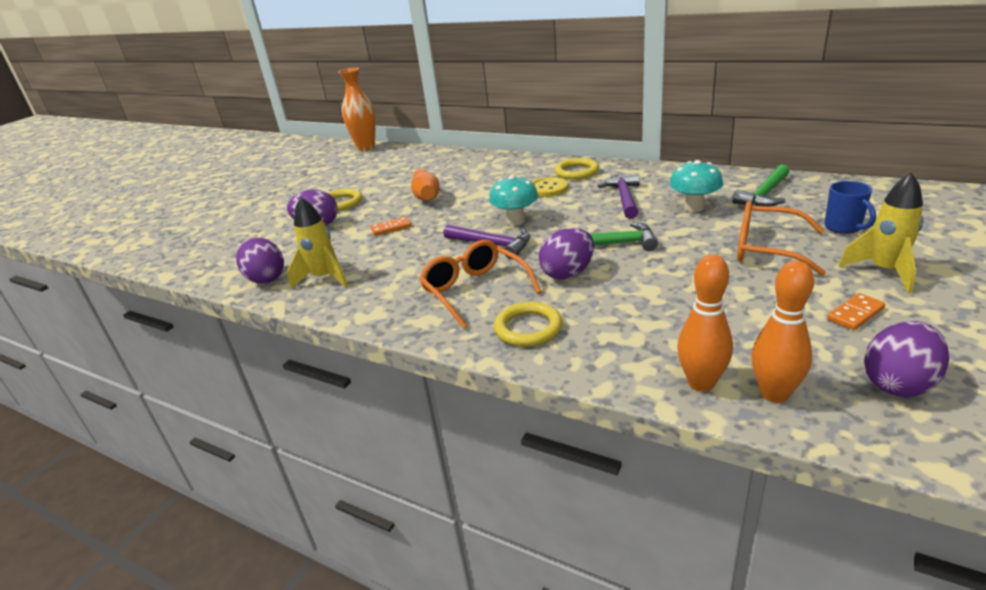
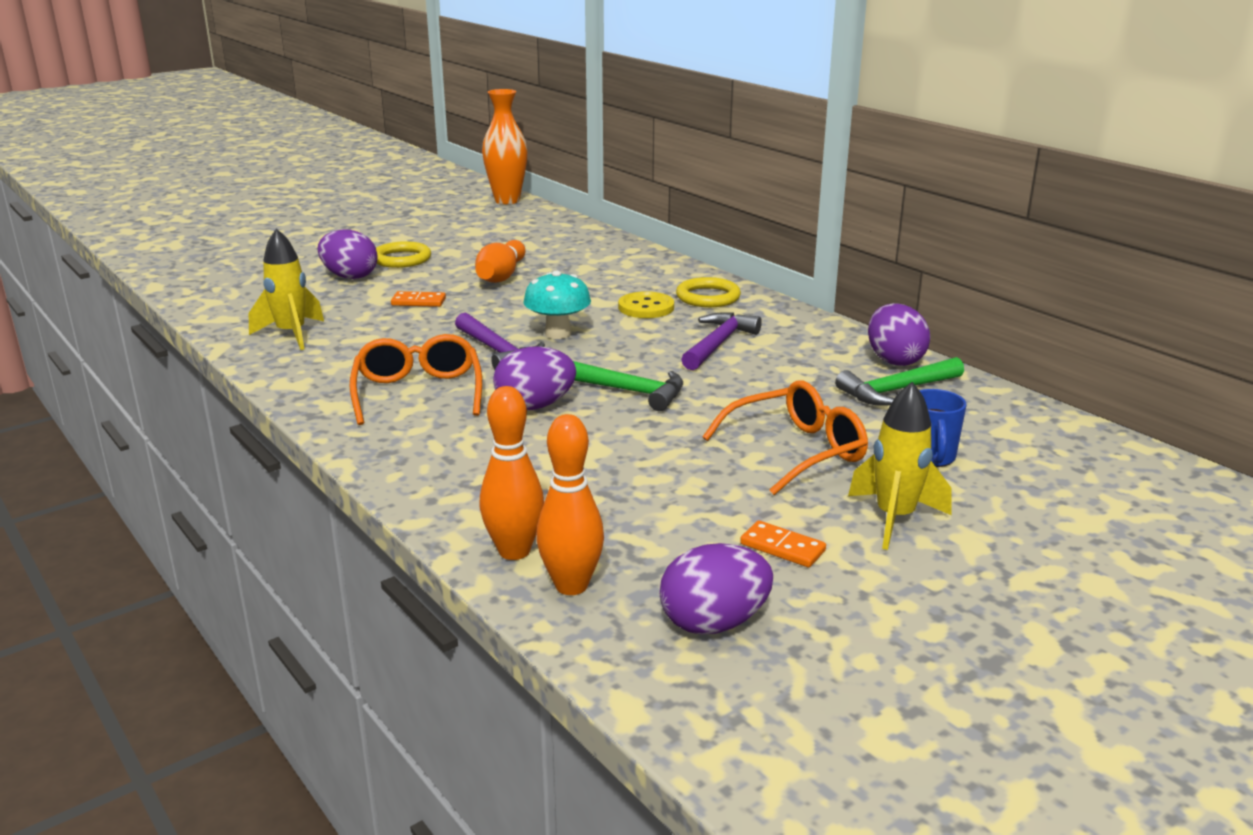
camera: 20 degrees right, 5 degrees down
(266, 278) = (239, 317): purple egg -> purple egg (894, 360)
(528, 328) = (421, 445): yellow ring -> none
(694, 208) = (783, 380): turquoise mushroom -> none
(767, 249) = (796, 451): orange glasses -> orange glasses turned 105 degrees clockwise
(855, 314) = (782, 547): orange domino -> orange domino turned 45 degrees clockwise

